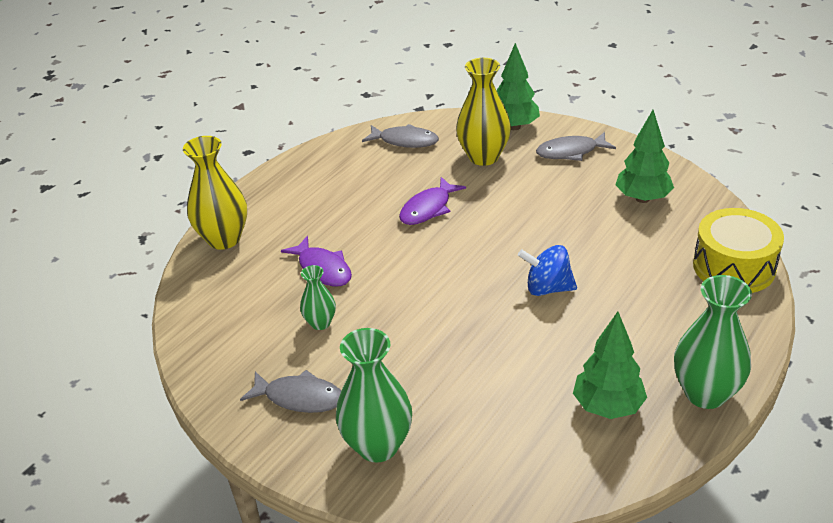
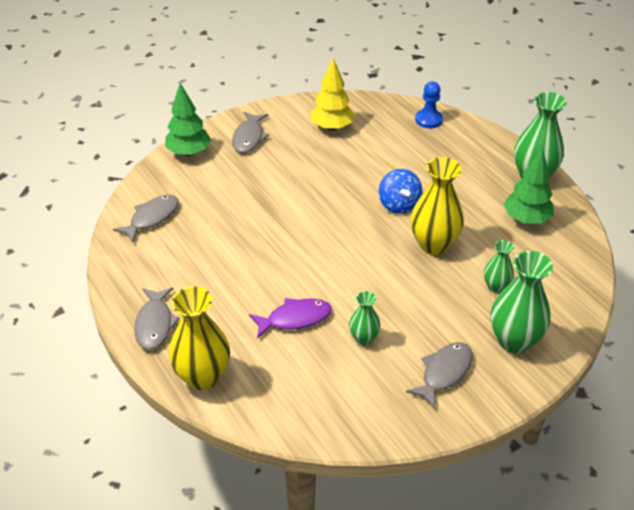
camera: 70 degrees left, 5 degrees up
(273, 191) = (155, 324): none -> grey fish
(428, 209) = (260, 234): purple fish -> none
(461, 407) = (496, 286): none -> green vase
(483, 157) = (216, 182): yellow vase -> yellow vase (433, 244)
(547, 288) = (399, 204): blue spinning top -> blue spinning top turned 45 degrees counterclockwise
(642, 198) = (332, 127): green tree -> yellow tree
(734, 267) = (428, 120): yellow drum -> blue pawn

